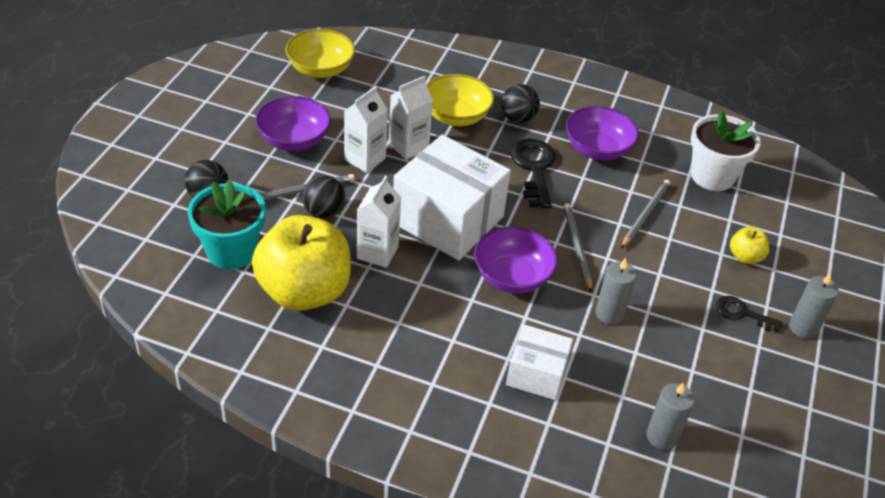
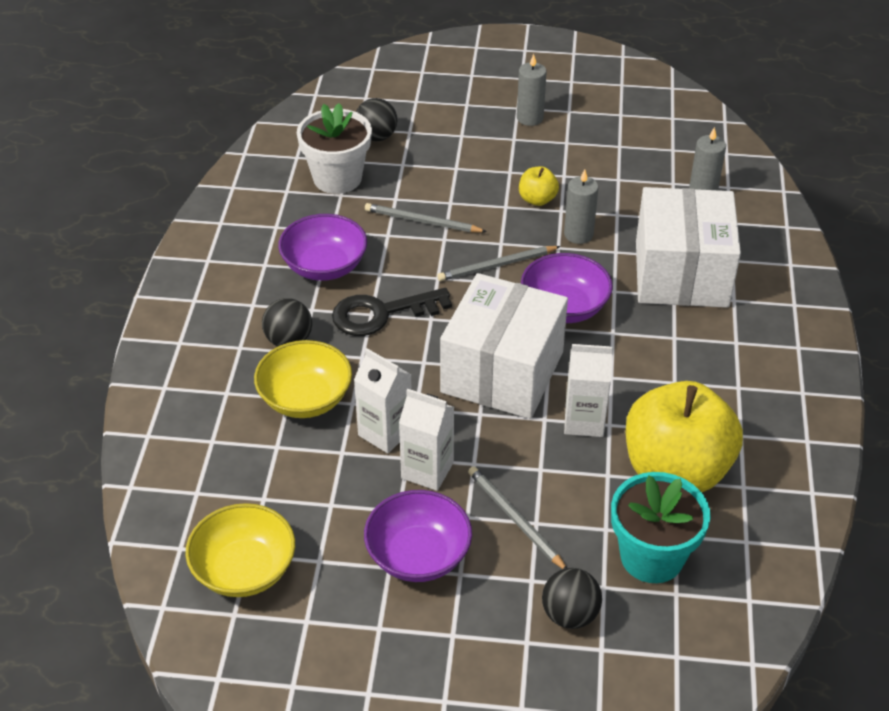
camera: 100 degrees left, 0 degrees up
(324, 212) = (542, 486): black ball -> black ball (376, 137)
(536, 374) = (681, 274): white box -> white box, size x1.84
(742, 313) = (531, 153): black key -> none
(745, 257) = (453, 153): yellow apple -> yellow apple (537, 199)

